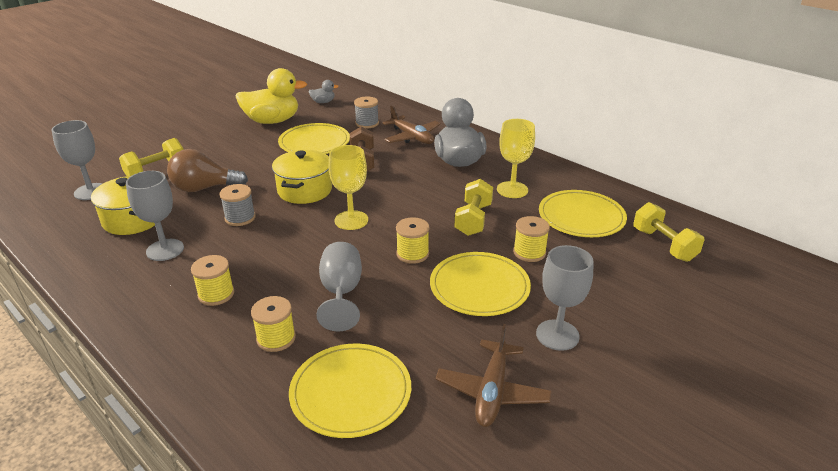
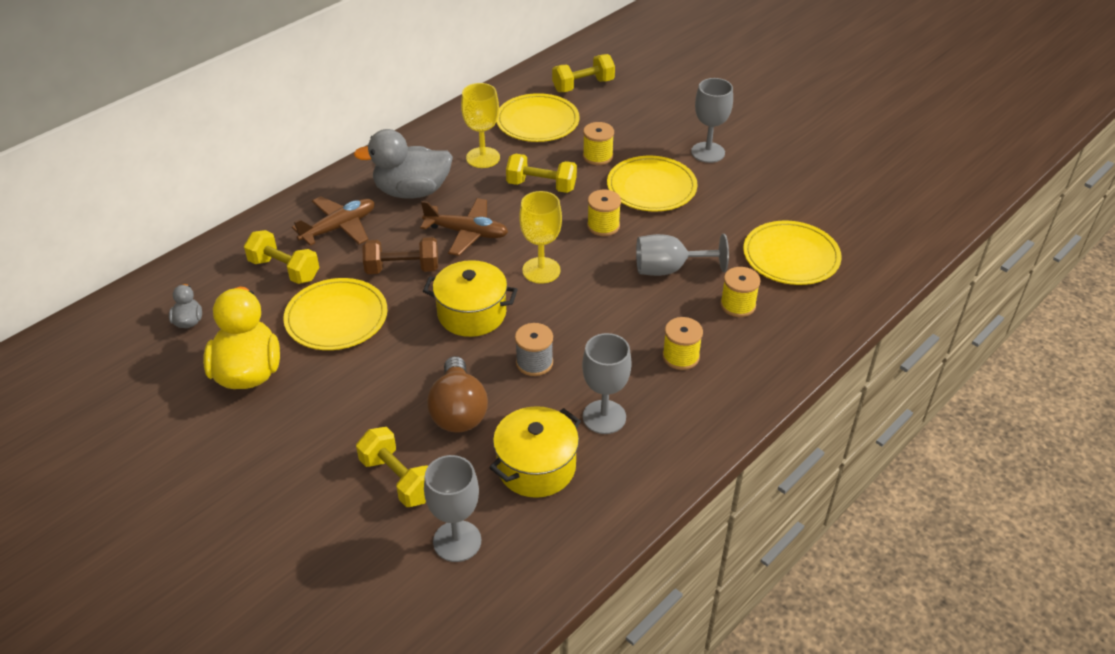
camera: 90 degrees left, 10 degrees up
(367, 123) = (284, 270): grey spool -> yellow dumbbell
(492, 392) = (774, 187): brown plane -> brown plane (467, 233)

